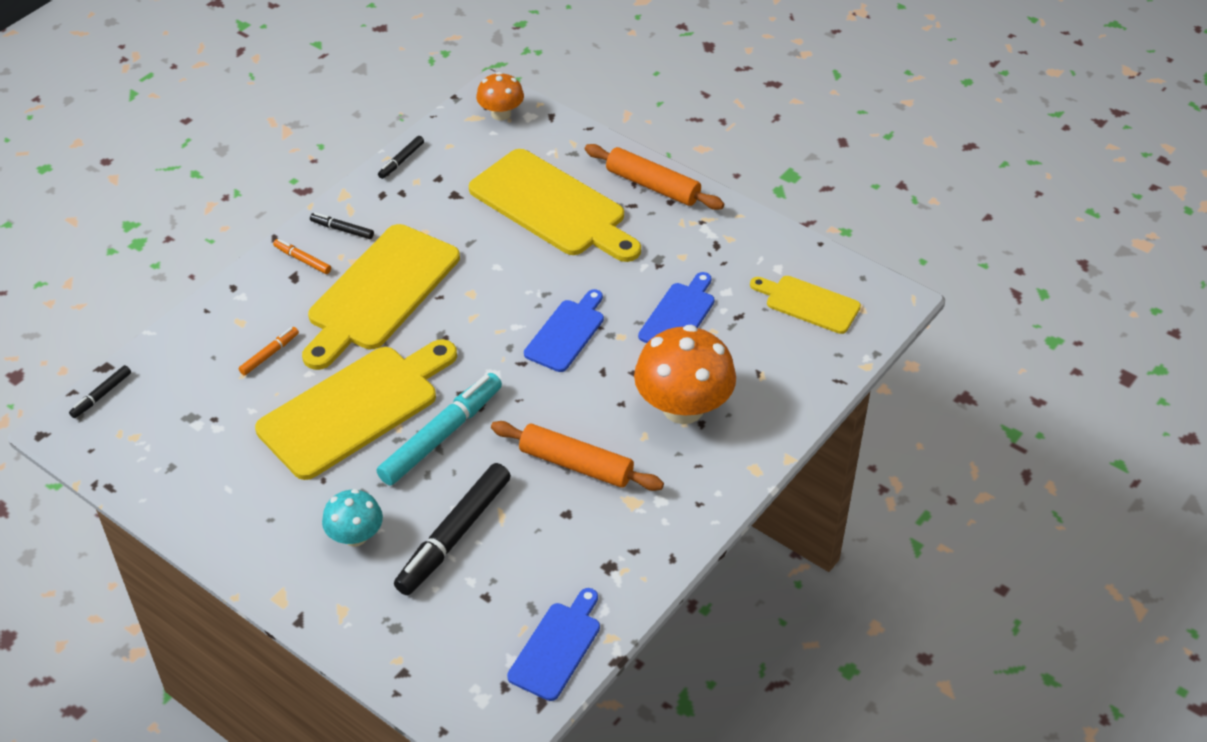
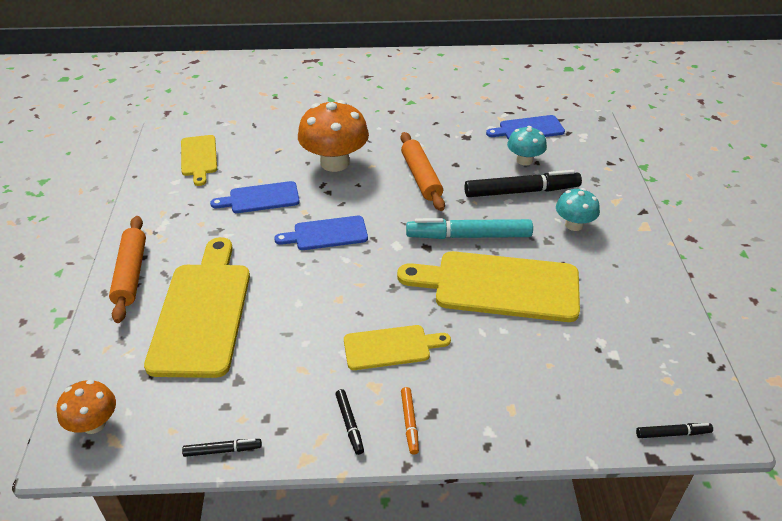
camera: 130 degrees left, 5 degrees down
(270, 354) = (516, 364): orange marker -> none
(380, 293) = (391, 347): yellow cutting board -> yellow cutting board, size x0.54
(502, 586) = (524, 160): none -> turquoise mushroom

